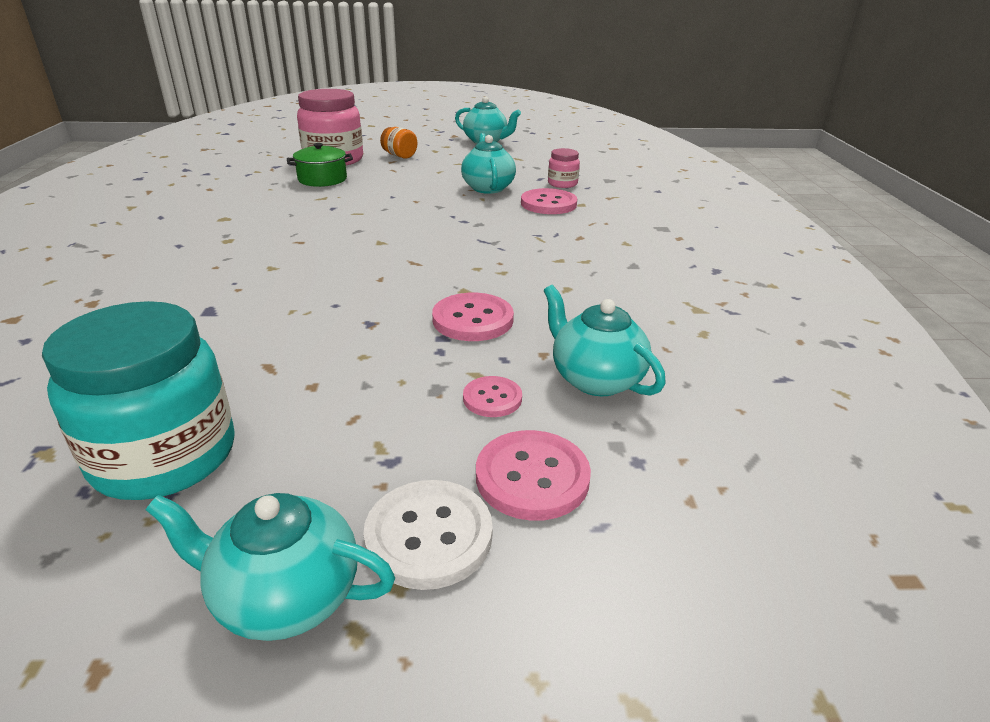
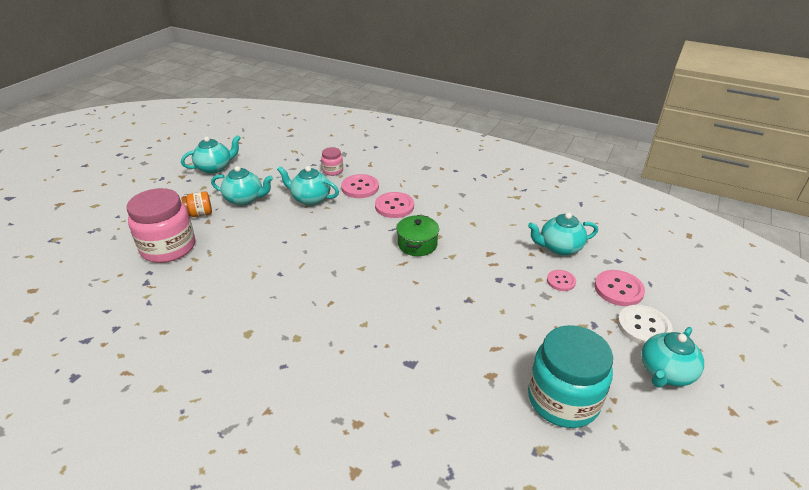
camera: 60 degrees left, 5 degrees up
(322, 179) = (212, 264): green pot -> green pot (417, 244)
(447, 164) = (245, 199): none -> turquoise teapot
(473, 320) = (487, 264): pink button -> pink button (394, 206)

